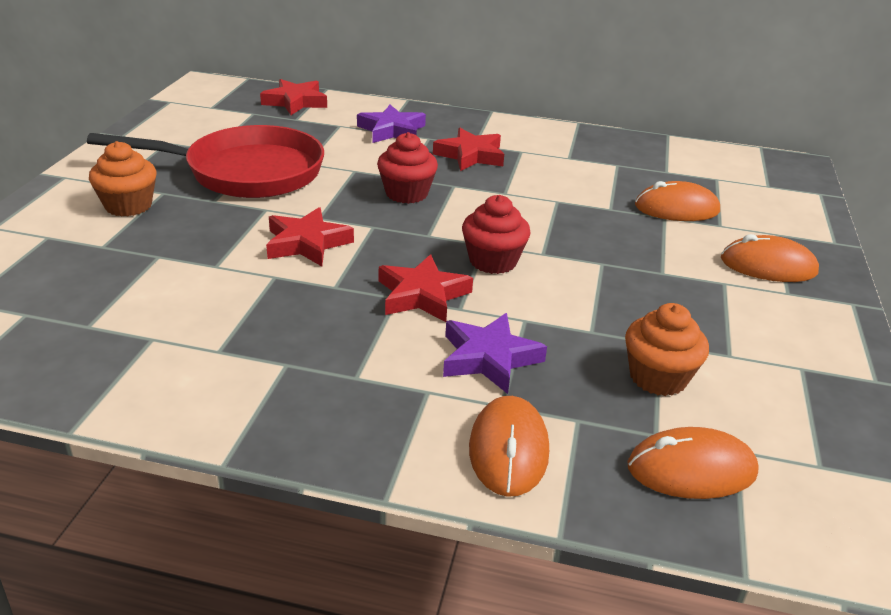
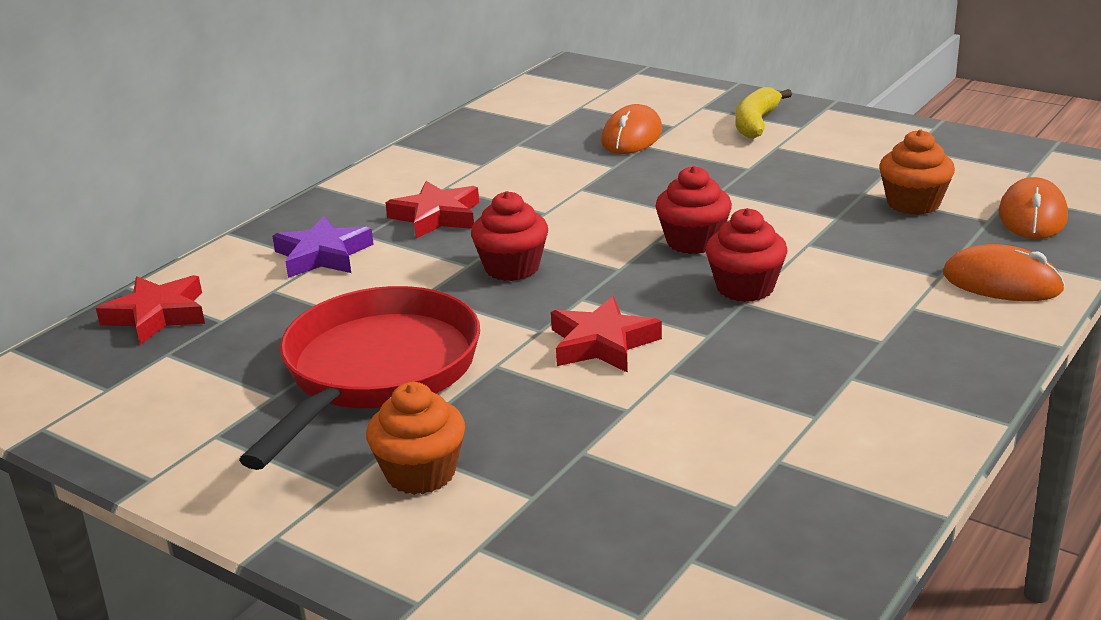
camera: 65 degrees left, 5 degrees down
(422, 295) = (745, 288): red star -> red cupcake
(489, 358) = (867, 270): purple star -> none
(768, 266) = (756, 123): orange mouse -> yellow banana

